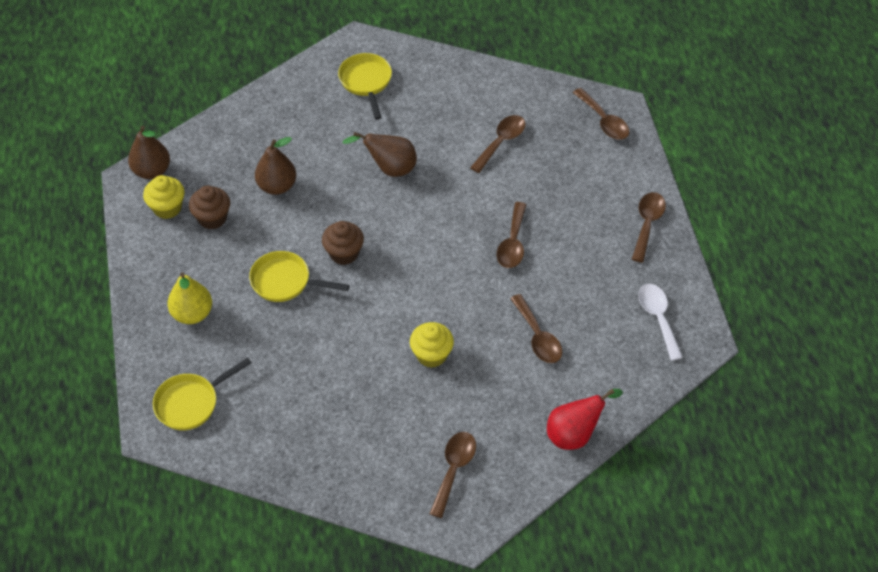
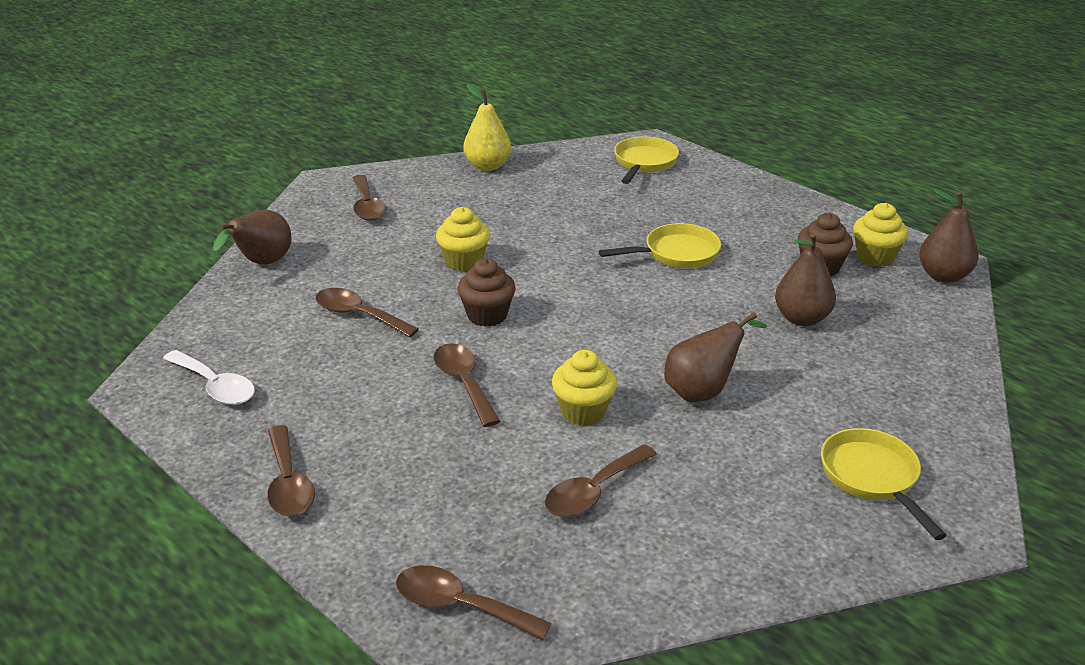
camera: 145 degrees right, 20 degrees down
(192, 314) = (726, 204): yellow pear -> yellow pear (487, 166)
(344, 253) = (648, 296): brown cupcake -> brown cupcake (487, 315)
(366, 82) = (872, 478): yellow pan -> yellow pan turned 150 degrees counterclockwise
(464, 189) = (583, 411): none -> yellow cupcake
(501, 142) = (594, 491): brown spoon -> brown spoon turned 45 degrees clockwise
(574, 434) = (261, 264): red pear -> brown pear

